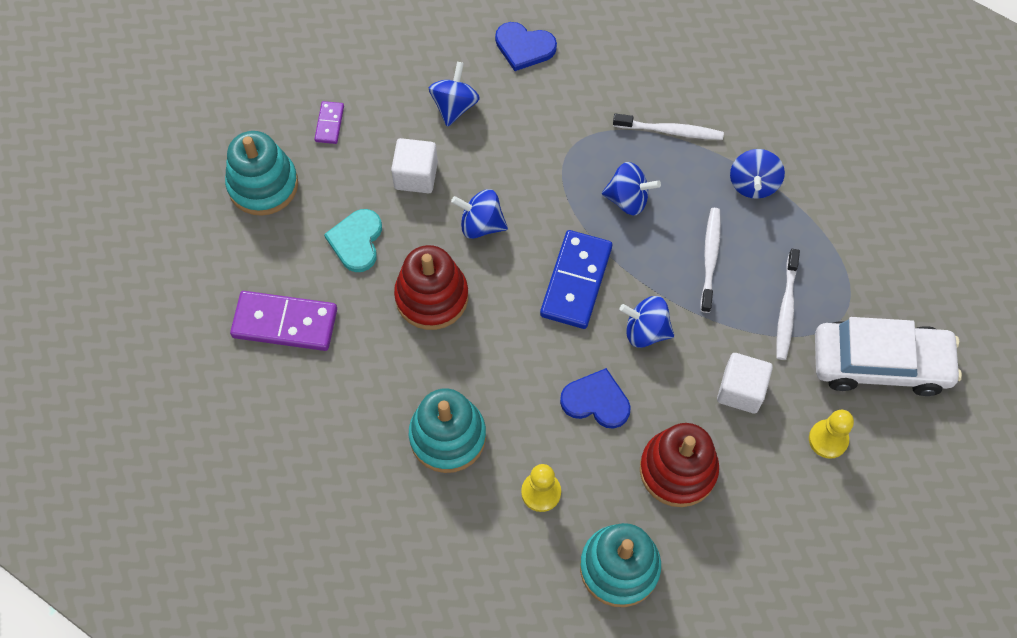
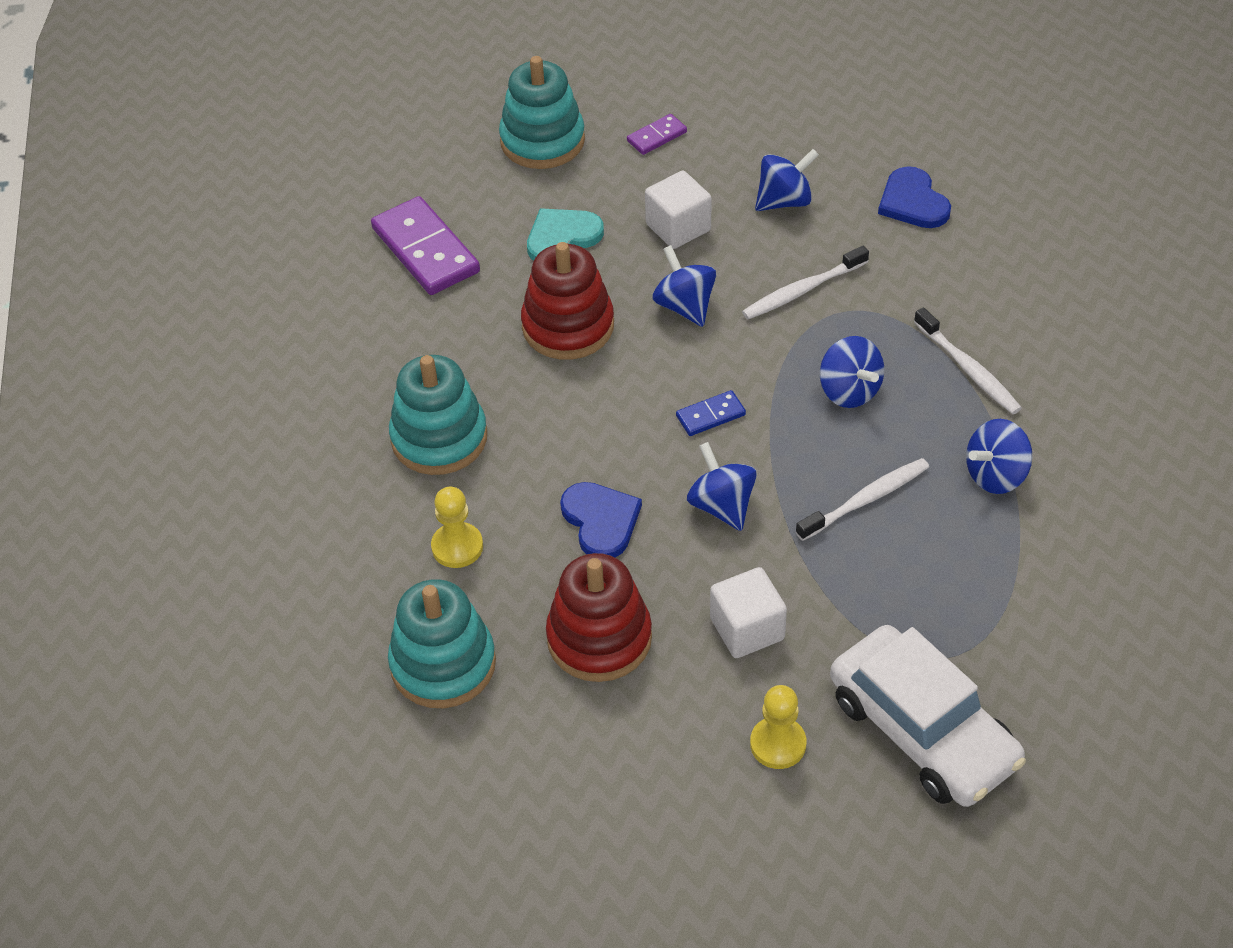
camera: 50 degrees right, 15 degrees down
(576, 281) = (710, 415): blue domino -> blue domino, size x0.50
(786, 309) = (885, 603): white toothbrush -> white toothbrush (802, 290)

